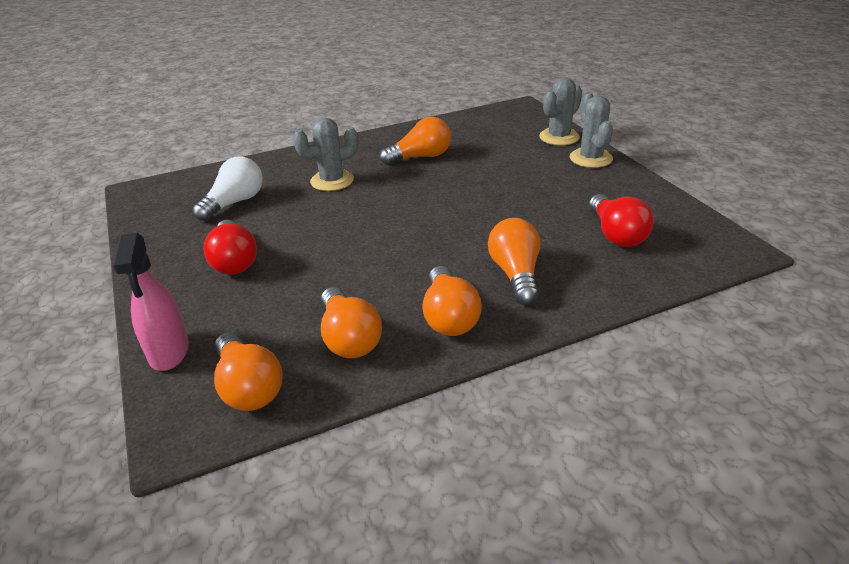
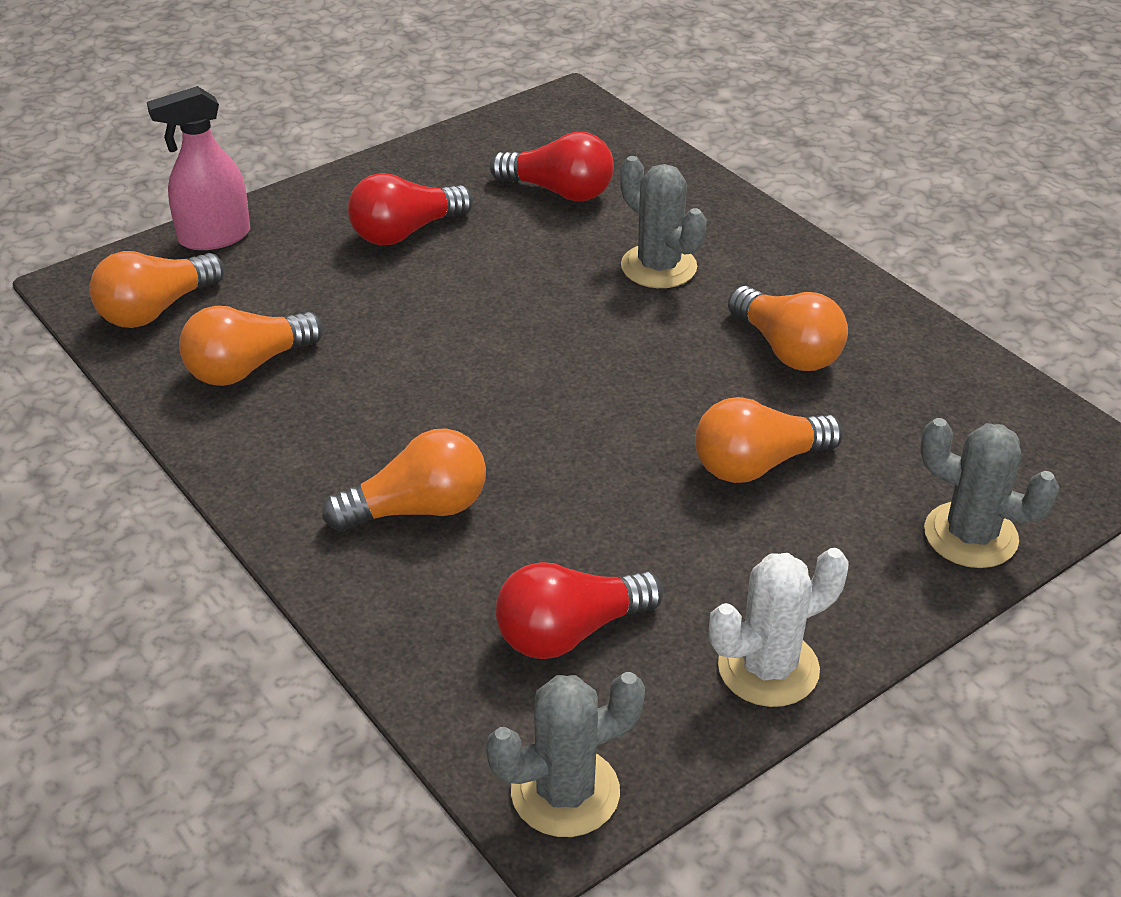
camera: 75 degrees right, 5 degrees up
(234, 203) = (559, 191): white light bulb -> red light bulb
(449, 317) = (301, 450): orange light bulb -> orange light bulb (758, 464)
(590, 158) = (882, 591): grey cactus -> grey cactus (565, 792)
(638, 188) = (768, 668): none -> white cactus

